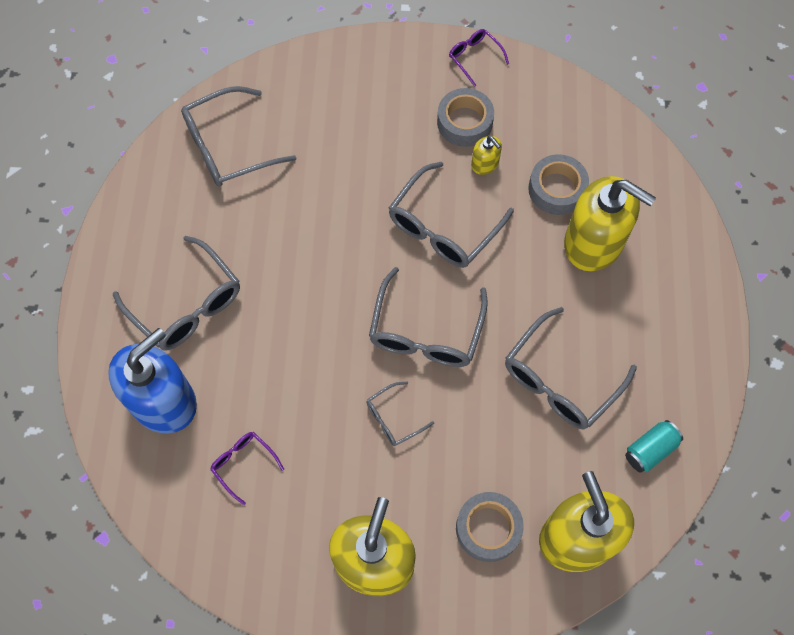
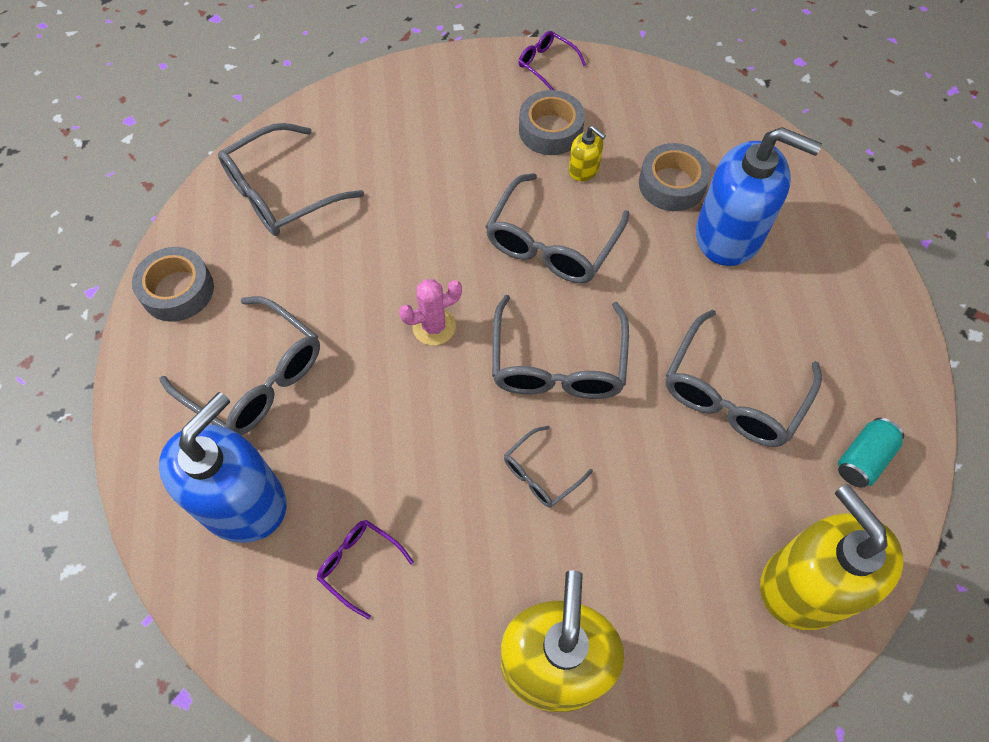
camera: 10 degrees left, 5 degrees down
(333, 284) = (434, 327): none -> pink cactus
(488, 528) = (691, 593): grey tape -> grey tape (177, 290)
(594, 242) = (729, 234): yellow soap dispenser -> blue soap dispenser

